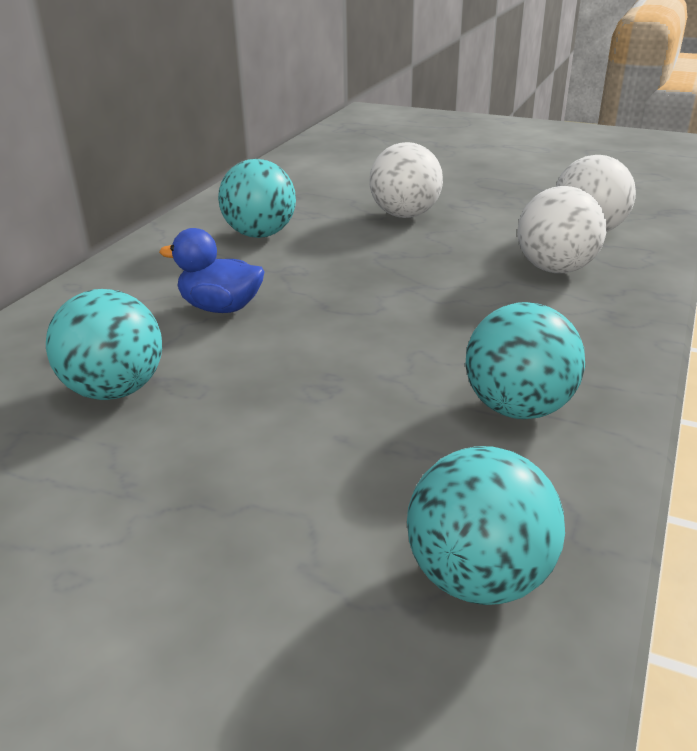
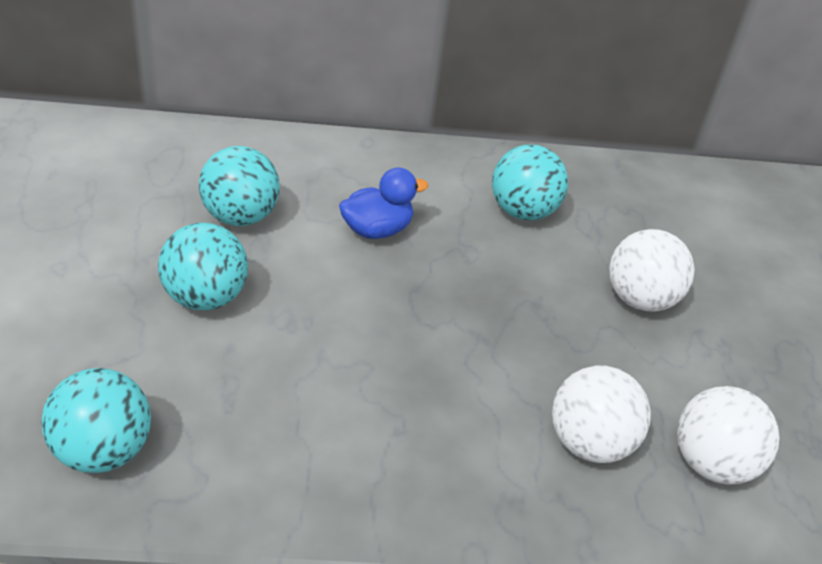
camera: 60 degrees right, 10 degrees up
(221, 308) = (377, 230): blue duck -> blue duck turned 75 degrees clockwise
(518, 408) = (309, 445): turquoise ball -> turquoise ball (205, 297)

